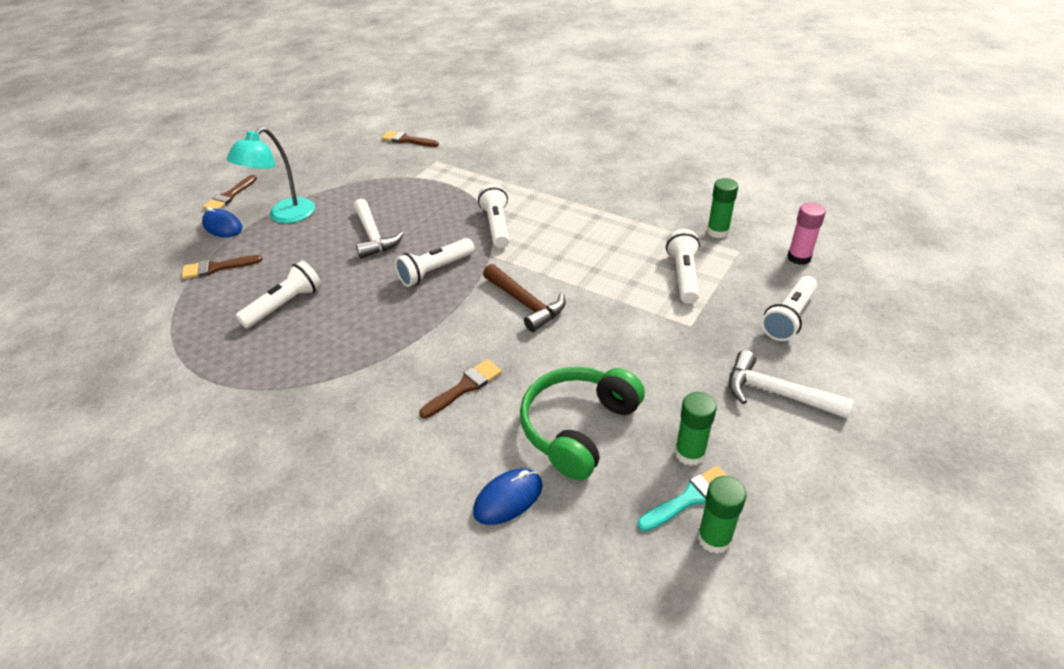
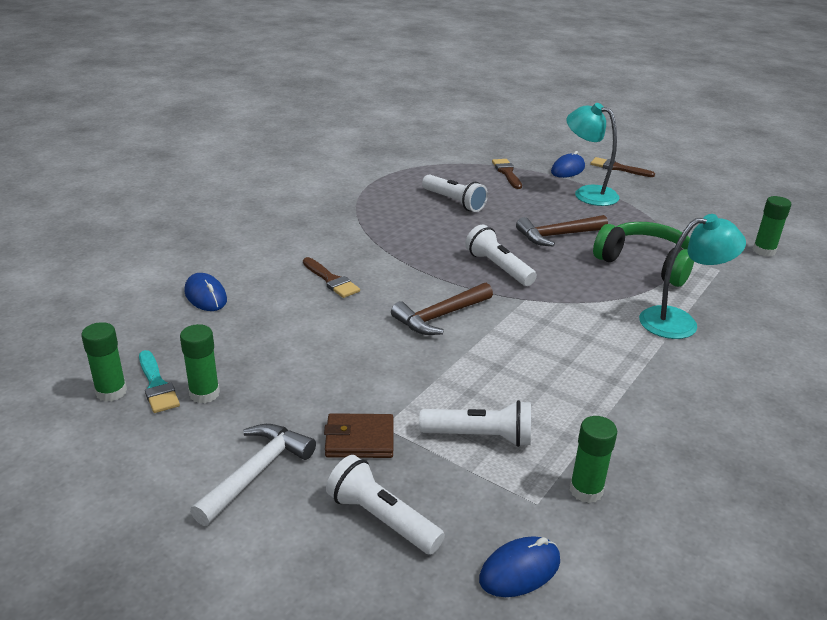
camera: 90 degrees right, 10 degrees down
(373, 236) = (557, 236): white hammer -> brown hammer
(407, 140) = (764, 251): brown brush -> green glue stick
(496, 226) = (582, 305): white flashlight -> none
(515, 184) = (679, 322): none -> turquoise lamp
(578, 428) = (262, 334): green headphones -> green headphones (646, 264)
(712, 337) = (359, 439): none -> brown wallet
(799, 257) = (519, 570): pink glue stick -> blue mouse

